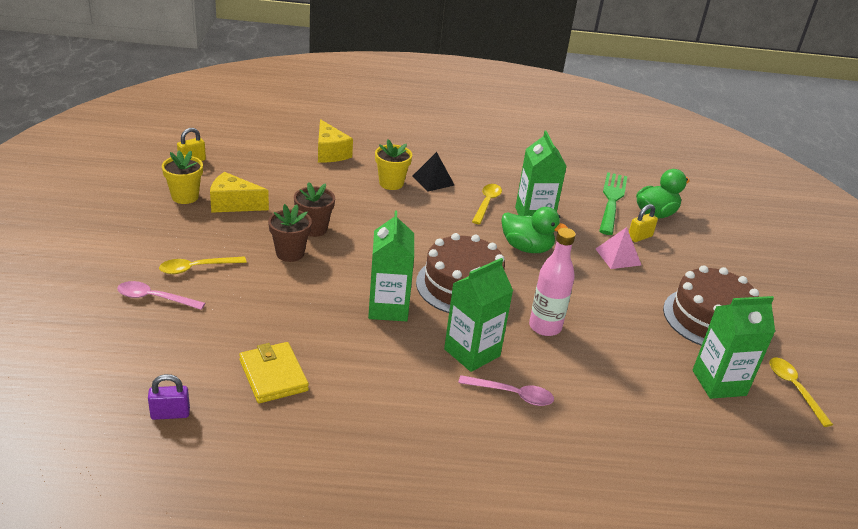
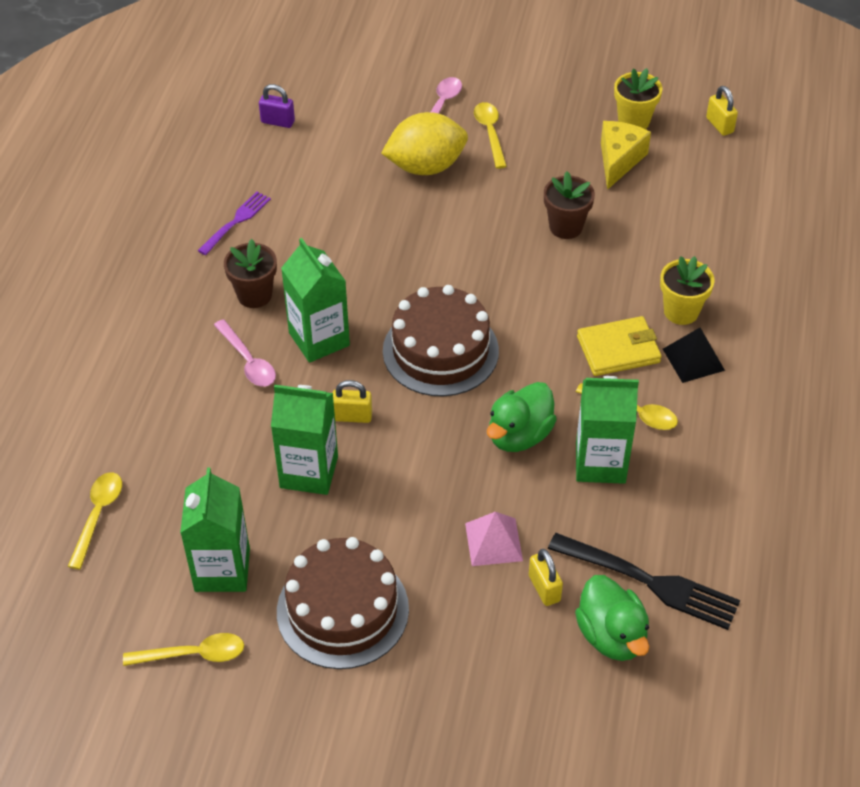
camera: 105 degrees right, 15 degrees up
(170, 414) = (278, 122): purple padlock -> purple padlock turned 75 degrees counterclockwise
(243, 303) = (425, 167): none -> yellow lemon
(273, 375) = (313, 185): yellow wallet -> yellow wallet (618, 349)
(290, 253) = (515, 204): brown flower pot -> brown flower pot (254, 295)
(330, 153) = (760, 254): yellow cheese -> none
(334, 427) = (236, 222): none -> purple fork
(388, 308) = (405, 278): green carton -> green carton (309, 472)
(512, 394) = (248, 361): pink spoon -> pink spoon turned 60 degrees counterclockwise
(545, 327) = (352, 416): pink bottle -> yellow padlock
(612, 201) = (648, 582): green fork -> black fork
(719, 470) = (98, 515): none -> yellow spoon

